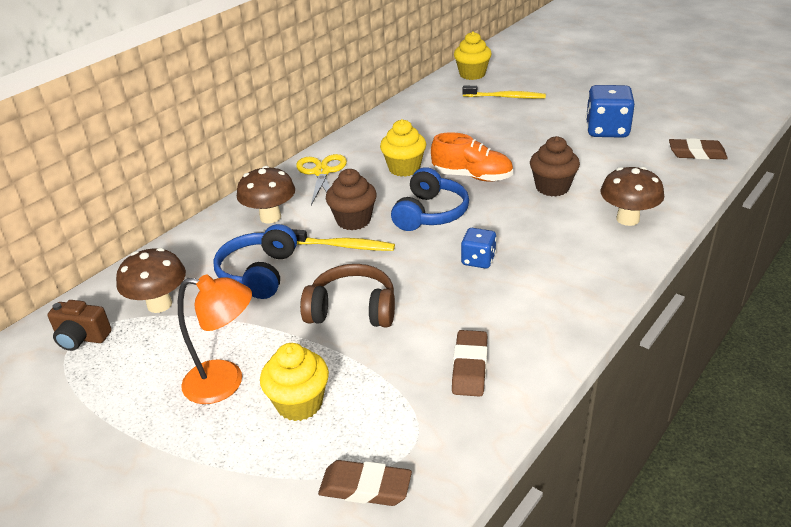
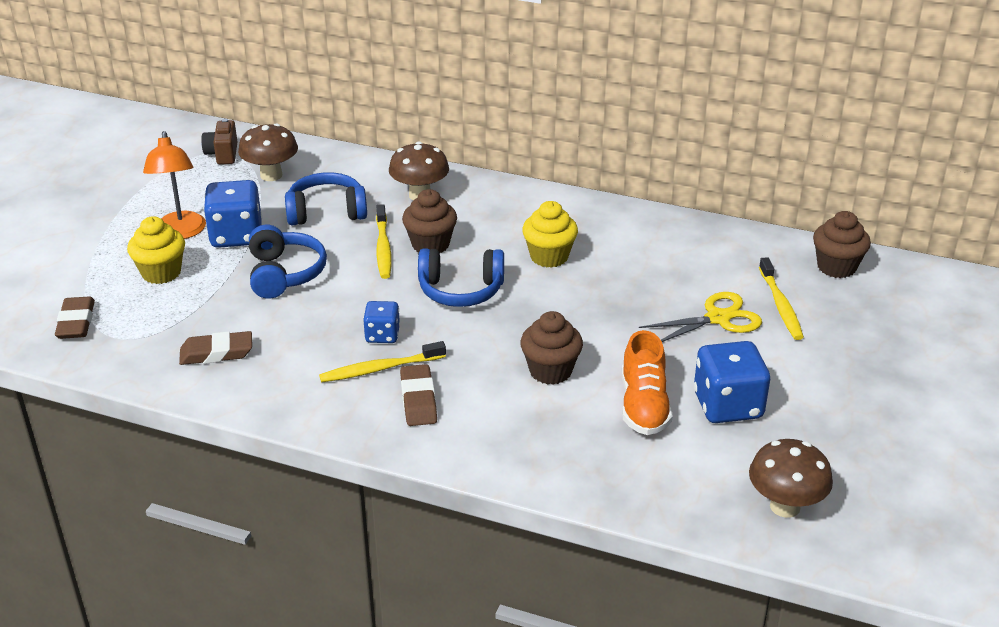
camera: 70 degrees right, 0 degrees up
(261, 338) = (236, 236): none -> blue dice
(321, 172) = (517, 205): yellow scissors -> yellow scissors (718, 318)
(352, 310) = (284, 274): brown headphones -> blue headphones
(472, 74) = (836, 267): yellow cupcake -> brown cupcake
(472, 176) = (551, 307): orange shoe -> orange shoe (644, 406)
(526, 266) = (380, 369): none -> yellow toothbrush
(627, 219) = (499, 437): brown mushroom -> brown mushroom (785, 506)
(696, 153) = (699, 495): brown eraser -> brown eraser (418, 400)

